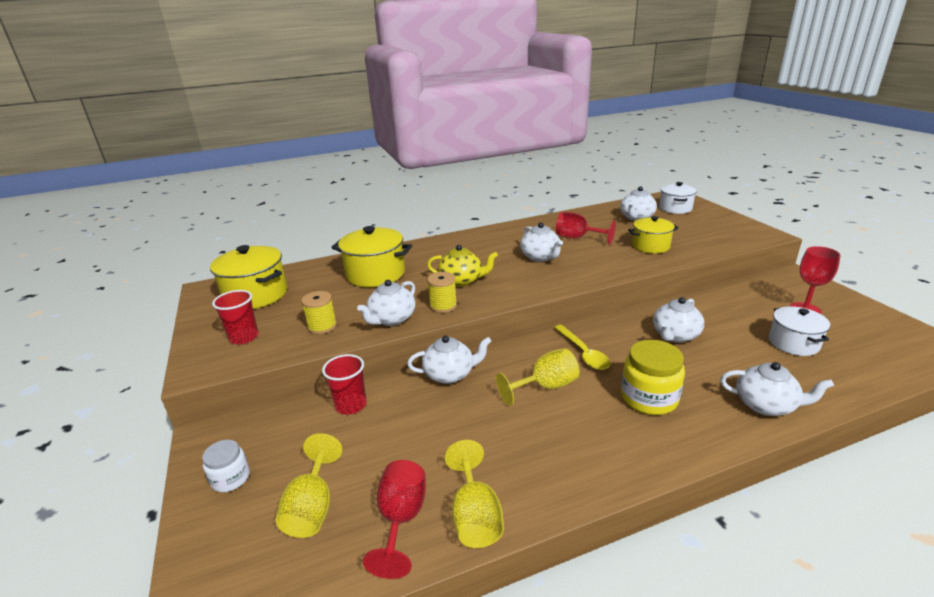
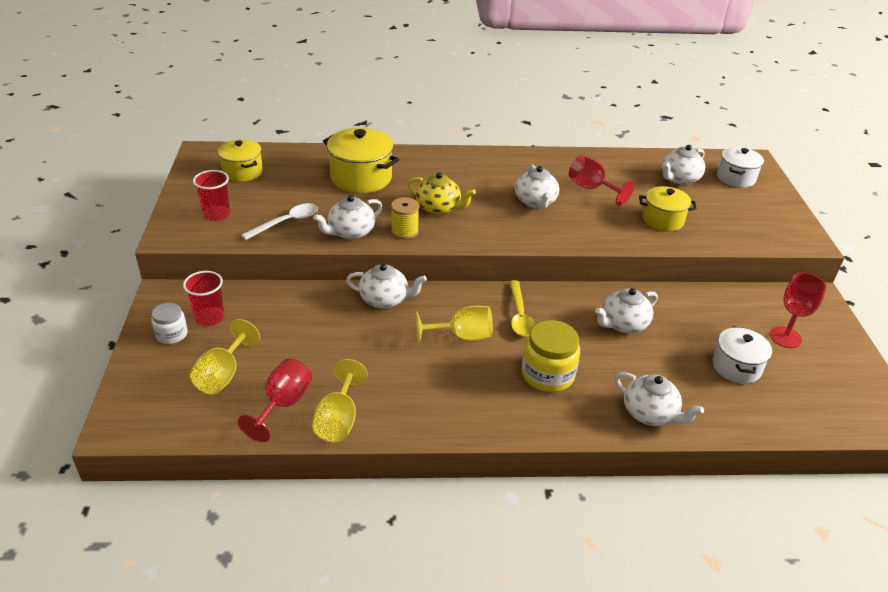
camera: 15 degrees right, 10 degrees up
(256, 295) = (242, 172): yellow pot -> yellow pot, size x0.65
(322, 326) = (286, 222): yellow spool -> white spoon
(351, 405) = (287, 302): red cup -> red cup (209, 318)

